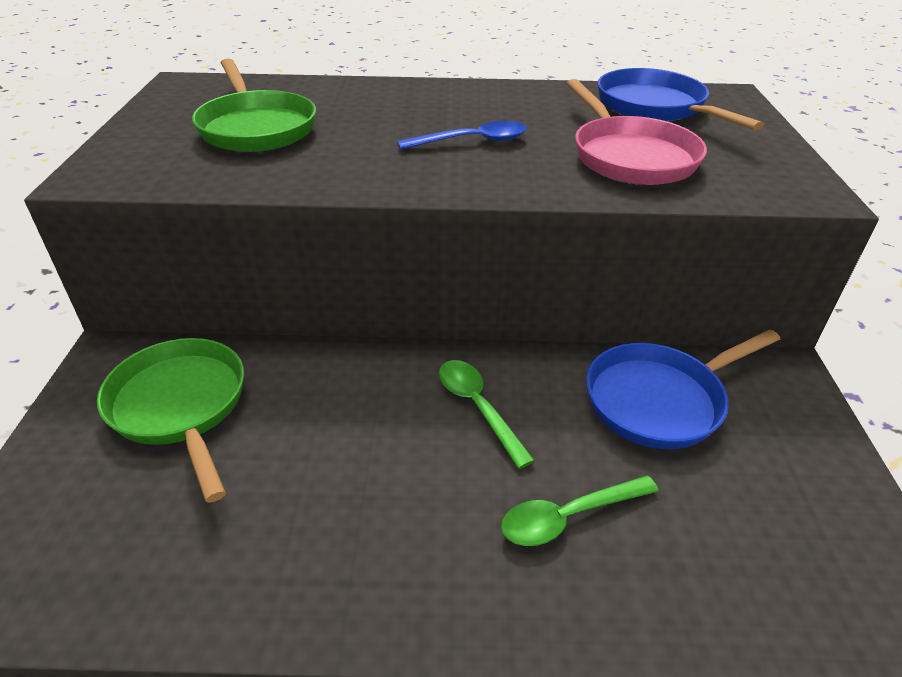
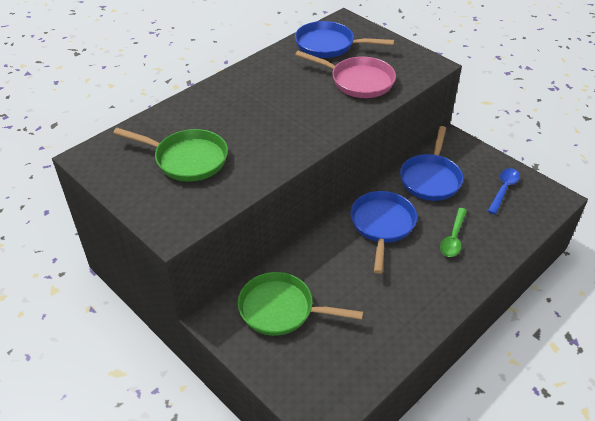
camera: 45 degrees left, 5 degrees up
(472, 141) = (291, 109): blue spoon -> blue spoon (503, 189)
(478, 408) = (382, 225): green spoon -> blue pan

